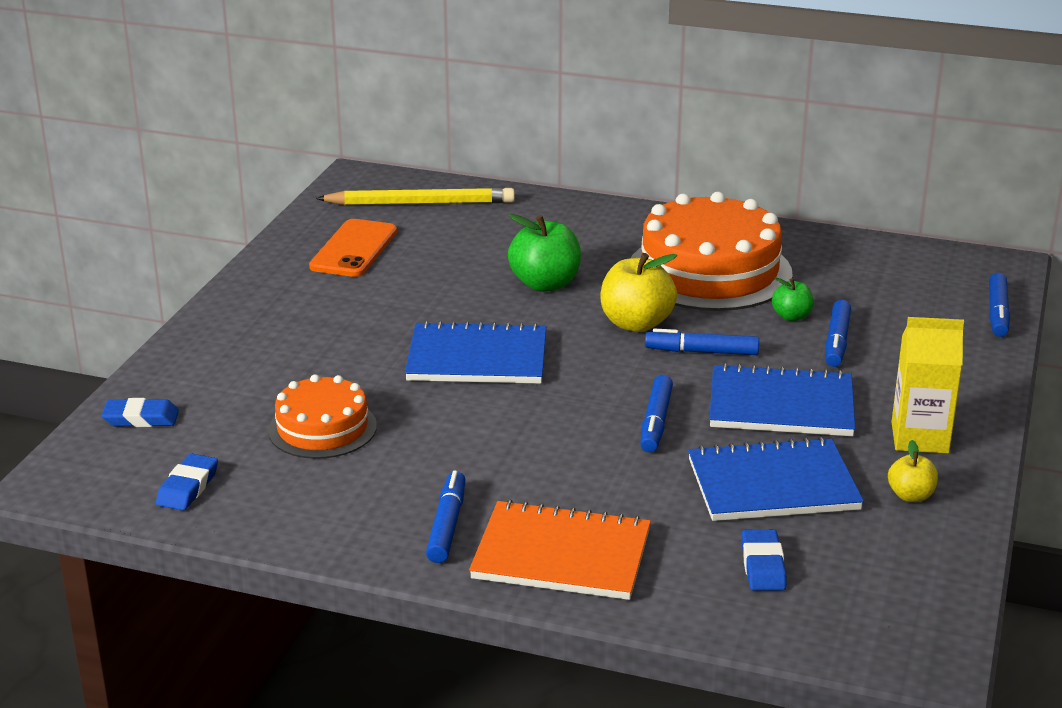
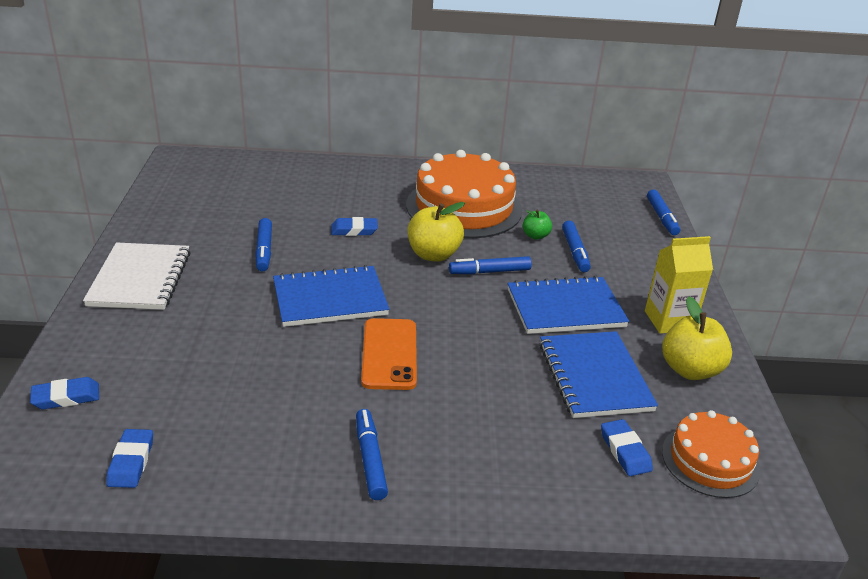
camera: 20 degrees left, 5 degrees up
(261, 310) = (140, 279): none -> white notebook
(322, 428) = (230, 382): orange cake -> orange cake (710, 460)
(353, 249) = (197, 217): orange phone -> orange phone (389, 354)
(421, 203) = (235, 175): yellow pencil -> none
(545, 284) = (354, 230): green apple -> blue eraser
(561, 555) = (473, 471): orange notebook -> none
(656, 422) = (486, 335): blue marker -> blue marker (264, 250)
(773, 485) = (594, 376): blue notebook -> blue notebook turned 75 degrees counterclockwise
(910, 496) = (690, 370): yellow apple -> yellow apple, size x1.83

